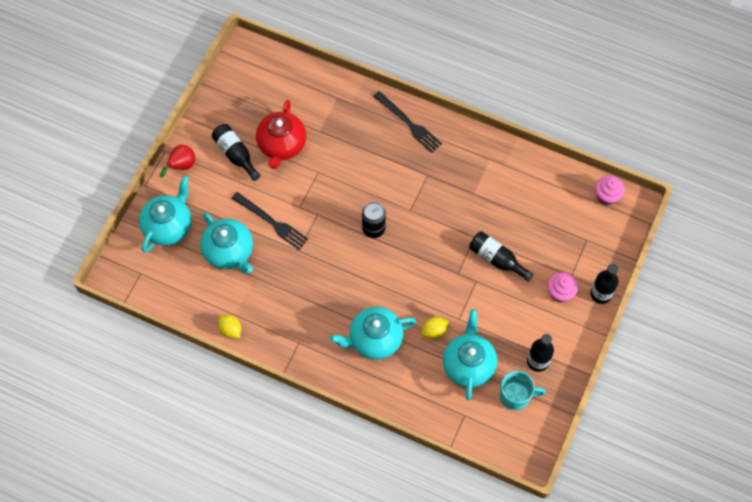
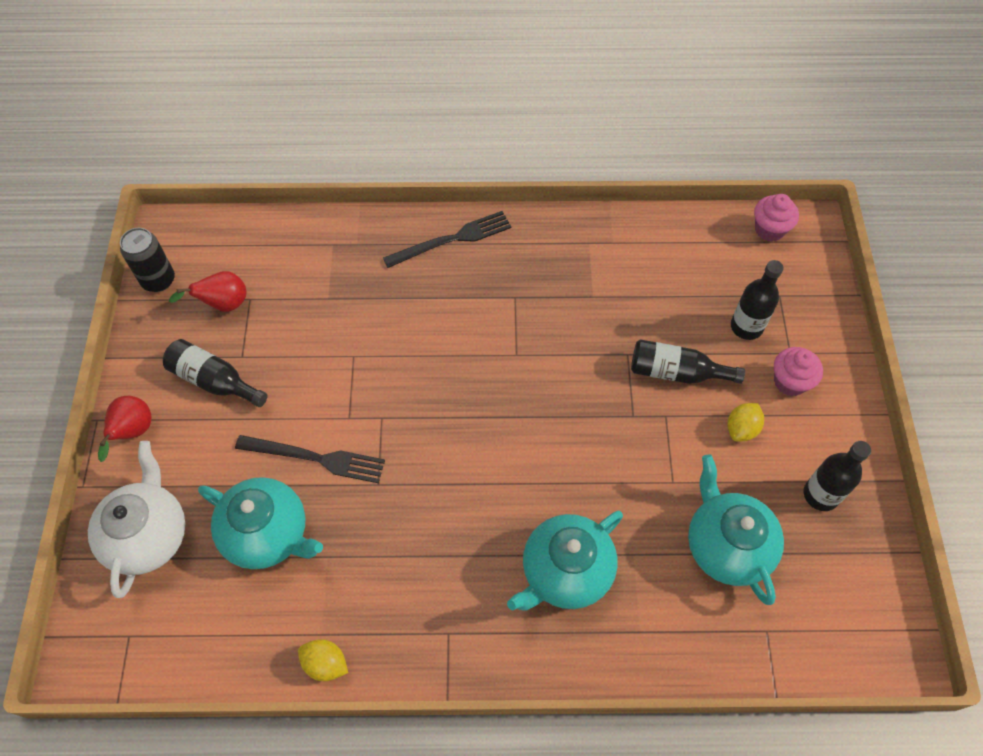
camera: 25 degrees left, 5 degrees down
(169, 226) = (148, 535): turquoise teapot -> white teapot
(259, 110) = (223, 304): none -> red pear
(281, 145) = (280, 339): red teapot -> none
(373, 229) = (477, 403): black can -> black can (158, 280)
(408, 123) = (452, 239): black fork -> black fork turned 45 degrees counterclockwise
(434, 331) = (648, 517): yellow lemon -> yellow lemon (741, 429)
(516, 396) = (822, 562): turquoise mug -> none
(601, 294) = (844, 360): black bottle -> black bottle (746, 327)

